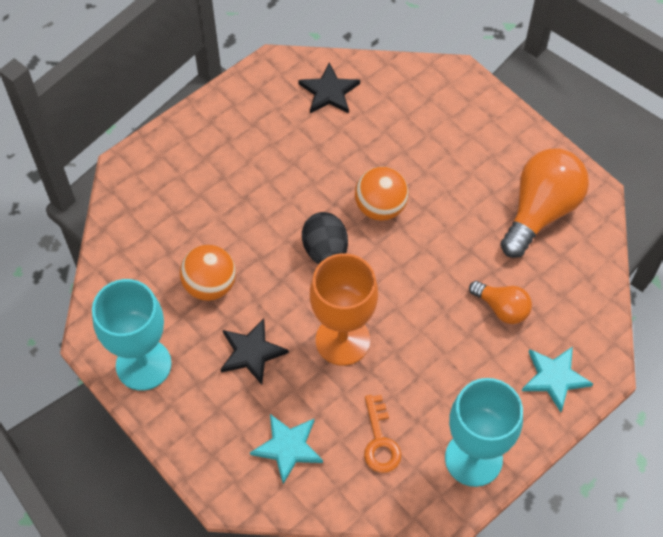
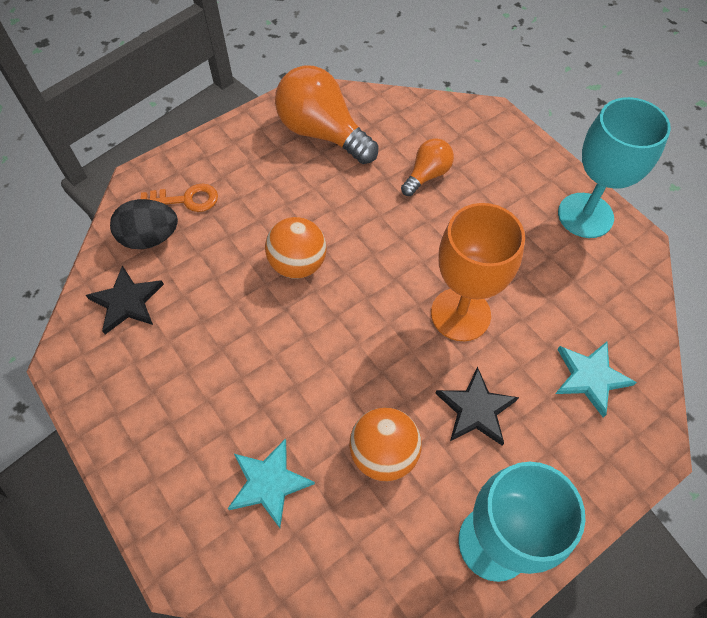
camera: 85 degrees left, 0 degrees up
(325, 251) = (347, 322): black egg -> black egg (150, 238)
(380, 441) = (574, 290): orange key -> orange key (186, 199)
(554, 378) = (500, 146): turquoise star -> turquoise star (269, 483)

